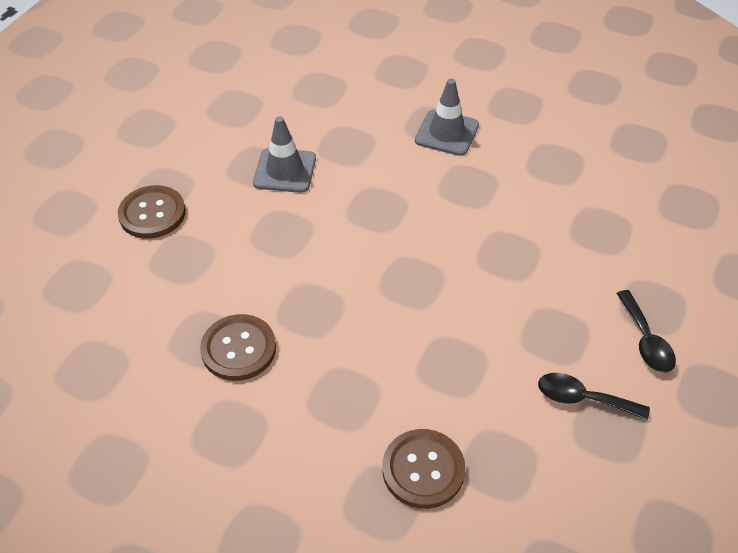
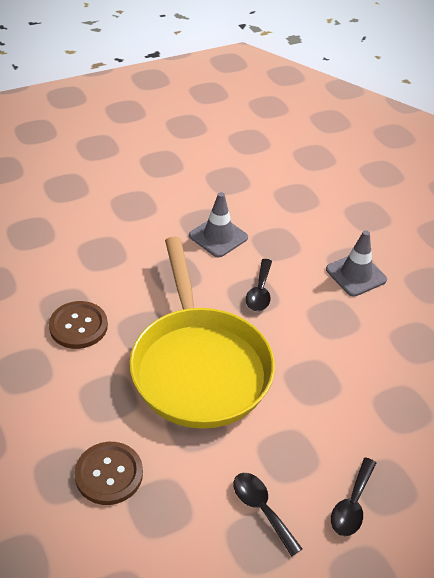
camera: 35 degrees right, 5 degrees down
(152, 214) = (112, 216): brown button -> none
(379, 201) = (260, 292): none -> black spoon
(398, 309) = (199, 366): none -> yellow pan

